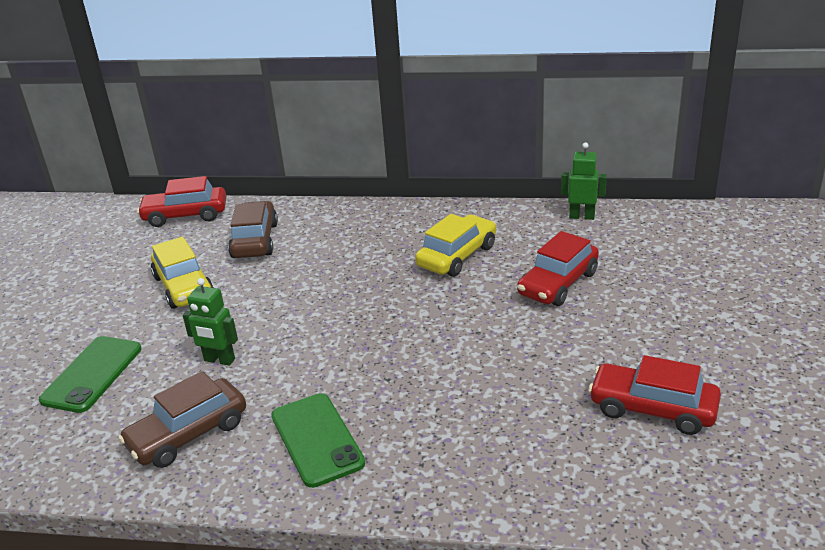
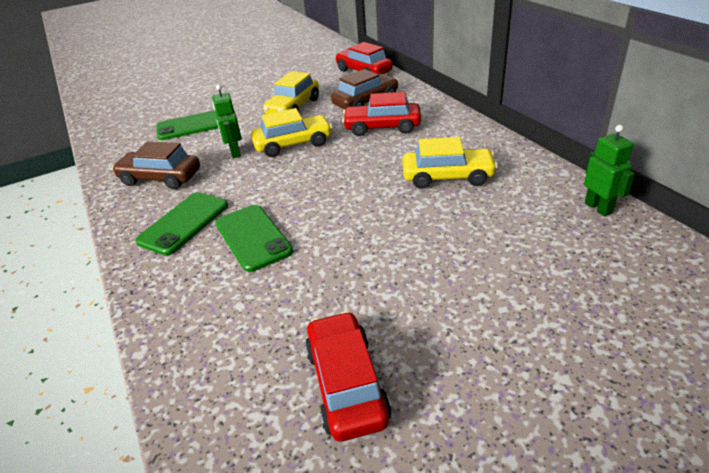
camera: 55 degrees right, 5 degrees up
(267, 315) = (293, 144): none -> yellow car
(406, 398) = (253, 237): none -> green phone
(558, 284) = (474, 242): red car -> red car (382, 127)

